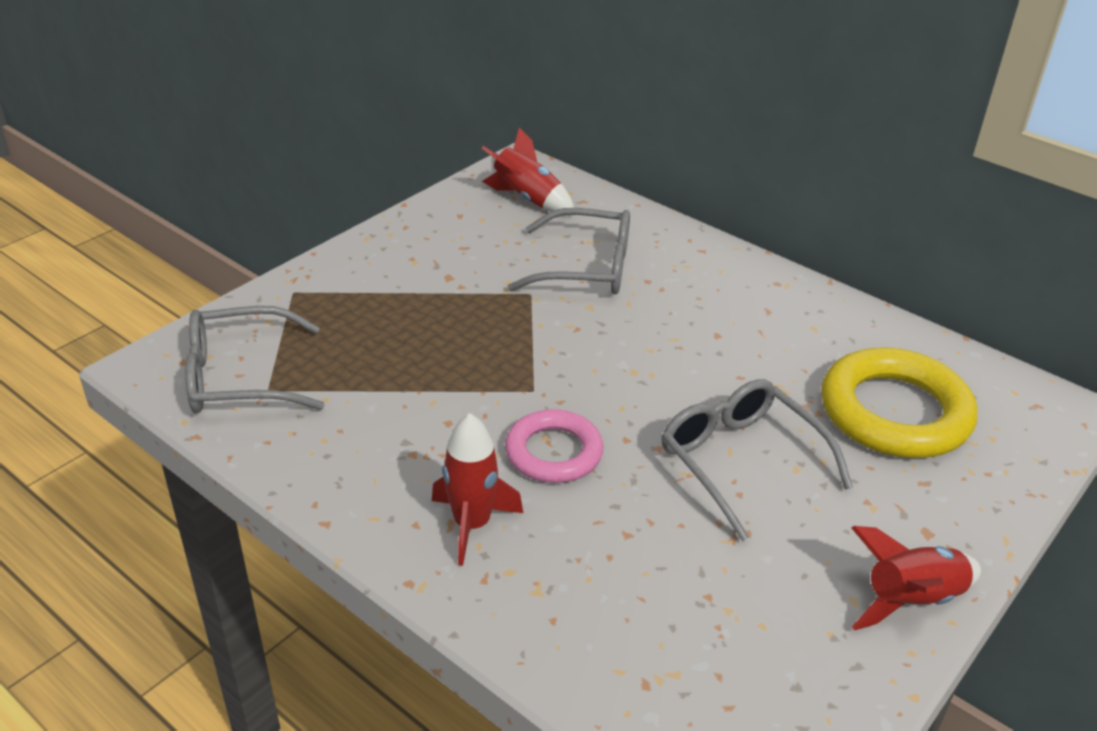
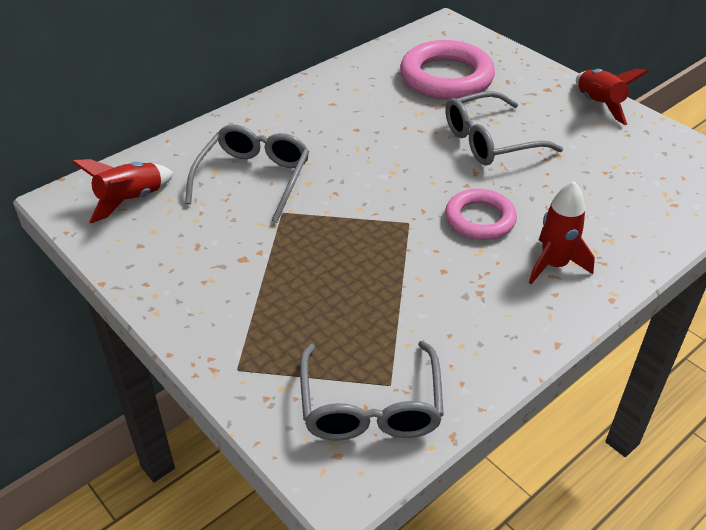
camera: 80 degrees left, 5 degrees up
(894, 412) = (446, 77): yellow ring -> pink ring

